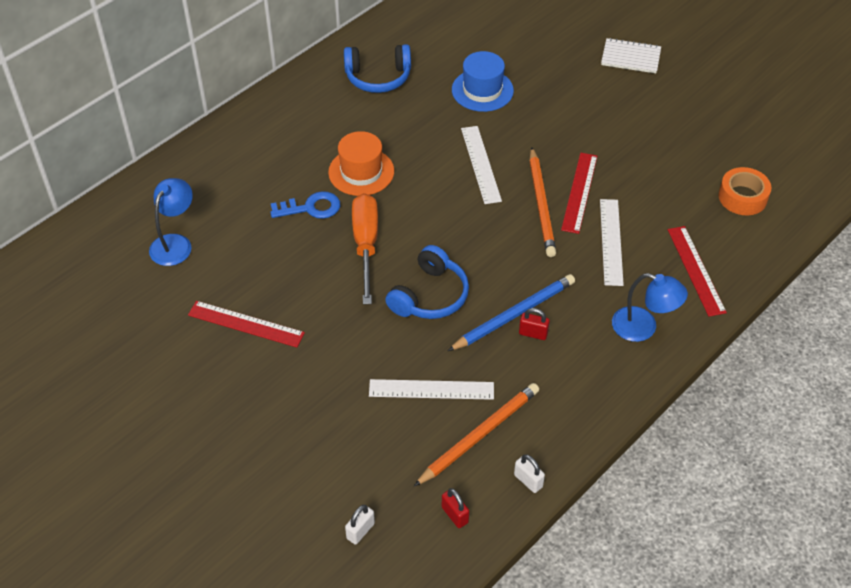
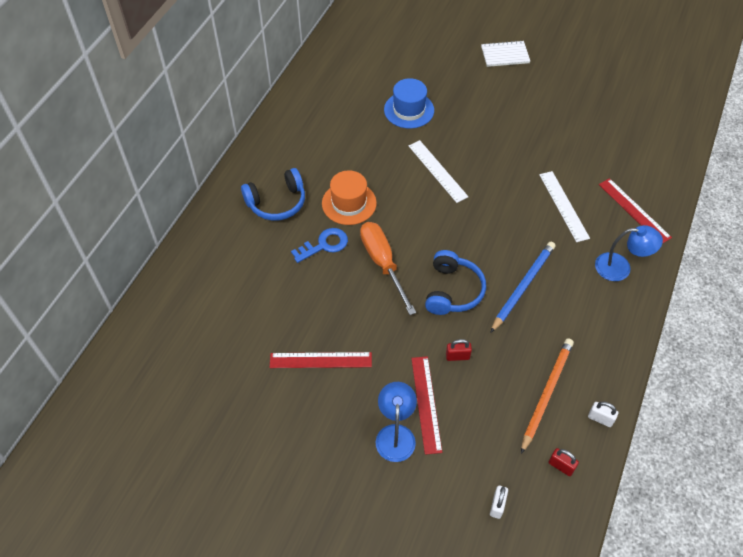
camera: 20 degrees left, 5 degrees up
(175, 243) = (228, 308): blue lamp -> blue lamp (395, 434)
(378, 77) = (323, 120): blue headphones -> blue headphones (277, 202)
(431, 390) = (492, 368): white ruler -> none
(533, 333) = (544, 297): red padlock -> red padlock (457, 356)
(541, 205) = (499, 191): orange pencil -> none
(579, 192) = (521, 173): red ruler -> red ruler (426, 404)
(742, 197) = (637, 144): orange tape -> none

